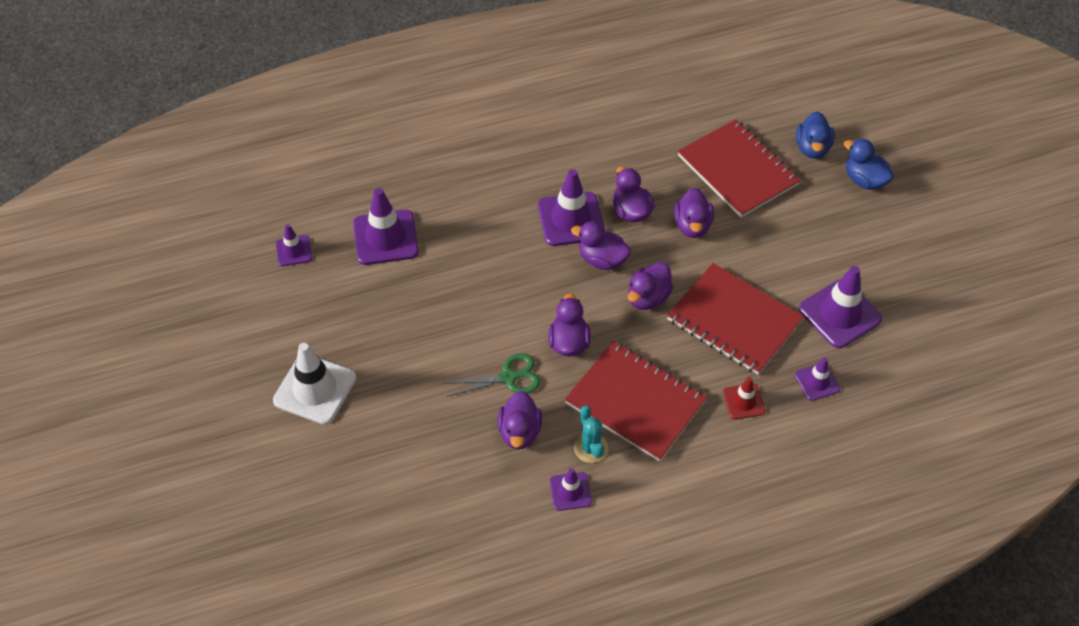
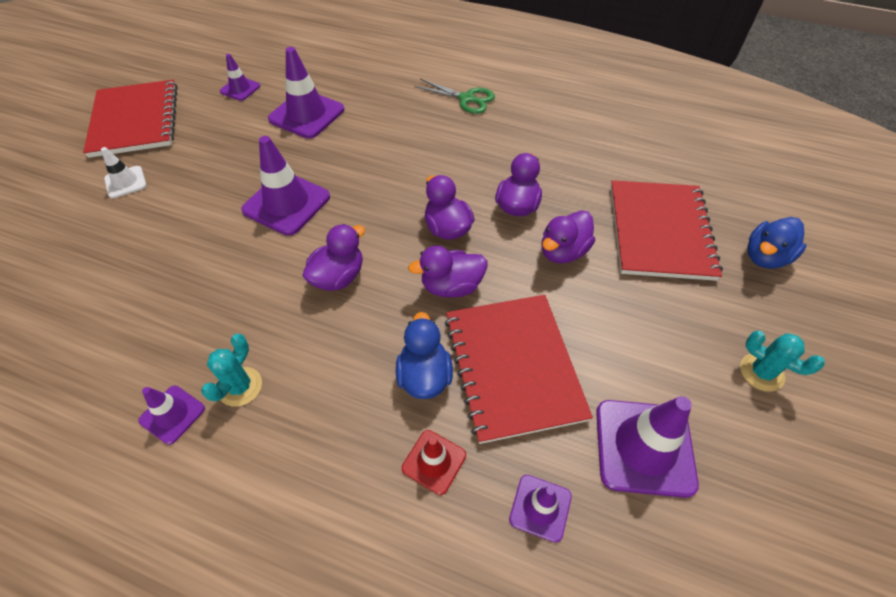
camera: 40 degrees right, 0 degrees up
(315, 389) = (125, 182): white traffic cone -> white traffic cone, size x0.55
(508, 377) = (257, 270): green scissors -> green scissors (466, 99)
(519, 432) = (206, 323): purple duck -> none
(571, 219) = (458, 182): purple traffic cone -> purple traffic cone (286, 203)
(635, 402) = (329, 375): red notebook -> red notebook (135, 120)
(864, 180) = (805, 322): blue duck -> blue duck (424, 375)
(864, 228) = (761, 372): none -> turquoise cactus

